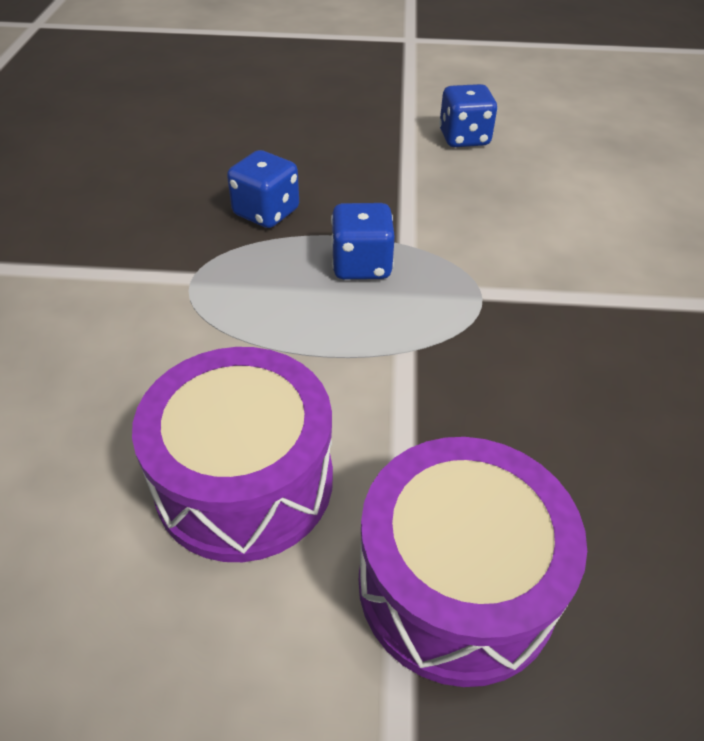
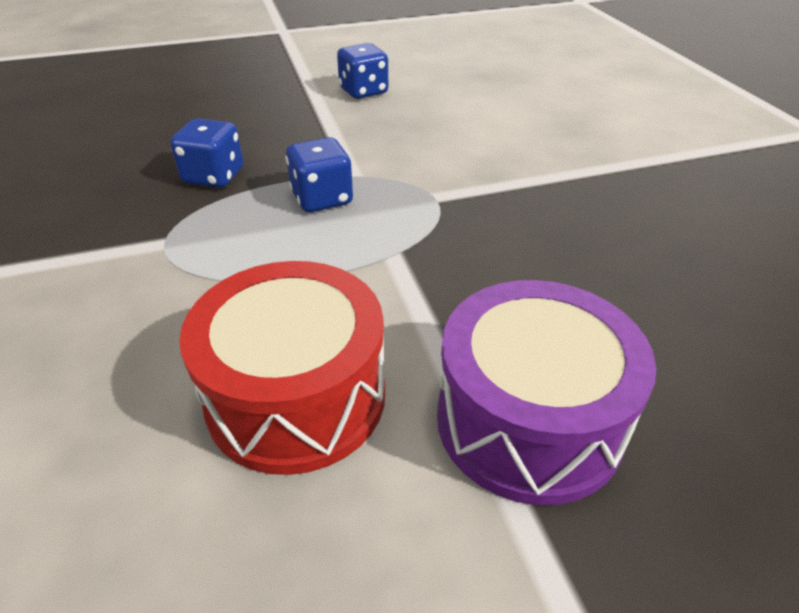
camera: 20 degrees left, 5 degrees down
(244, 481) = (296, 396): purple drum -> red drum

